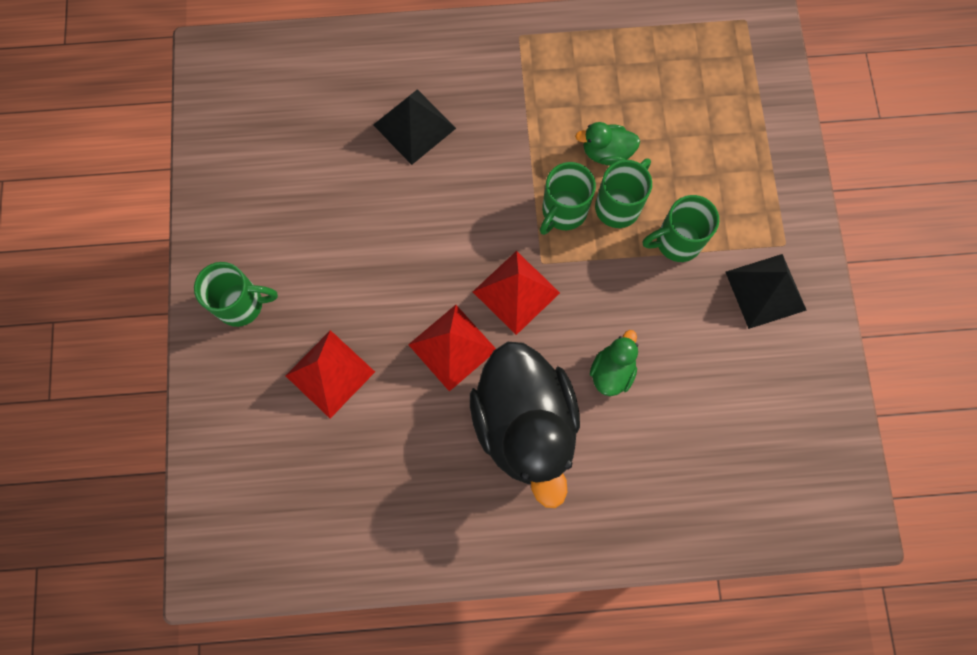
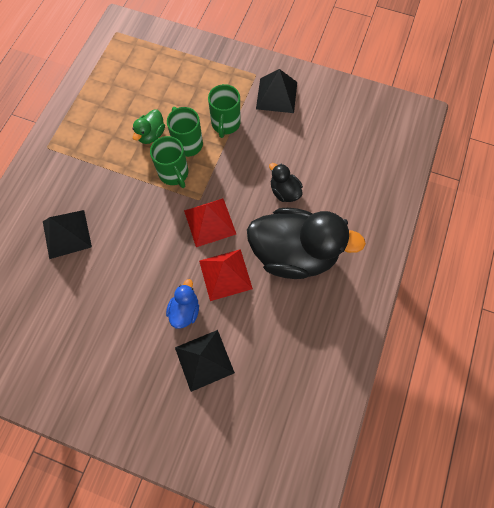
camera: 65 degrees left, 5 degrees down
(242, 304) = (124, 401): green mug -> none
(330, 373) = (204, 360): red pyramid -> black pyramid
(382, 319) = (185, 310): none -> blue duck
(612, 371) = (284, 191): green duck -> black duck

